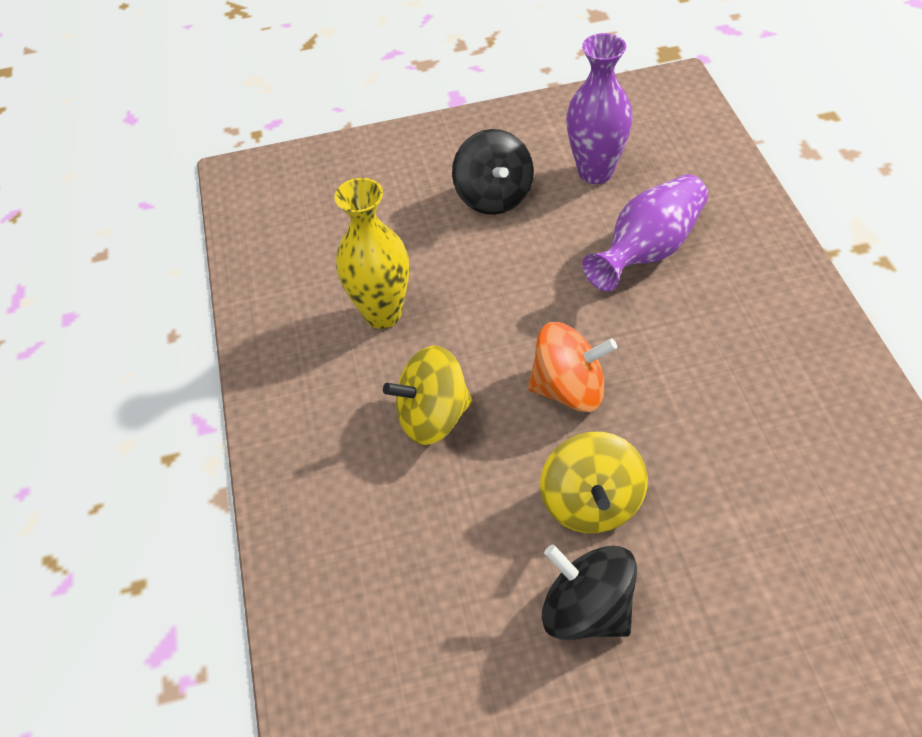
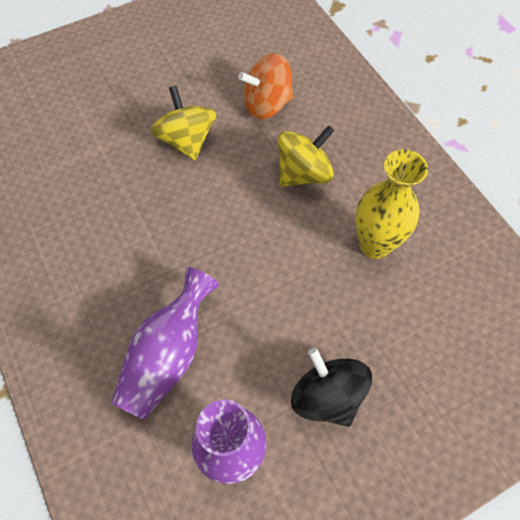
camera: 160 degrees right, 10 degrees up
(569, 389) = (214, 211): orange spinning top -> orange spinning top (267, 104)
(587, 610) = (181, 88): black spinning top -> none

